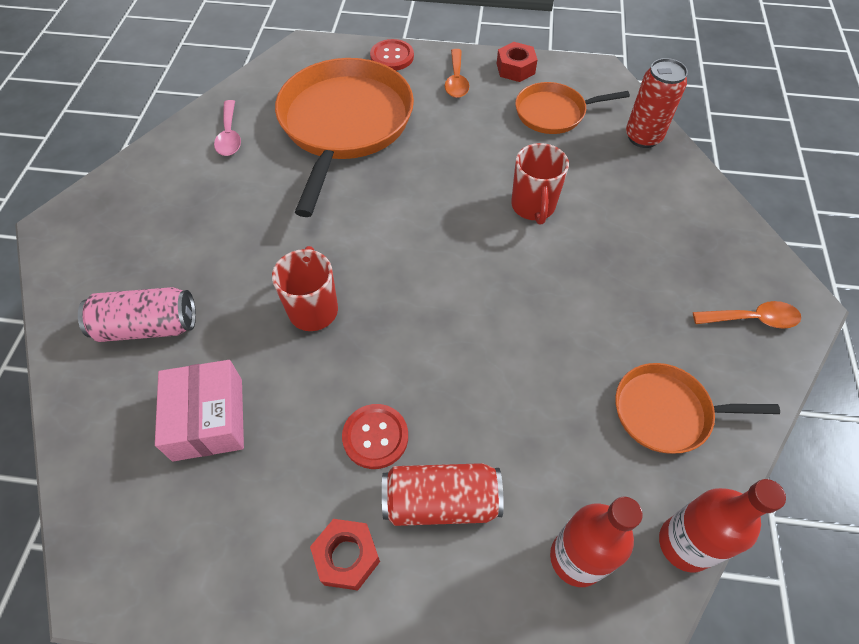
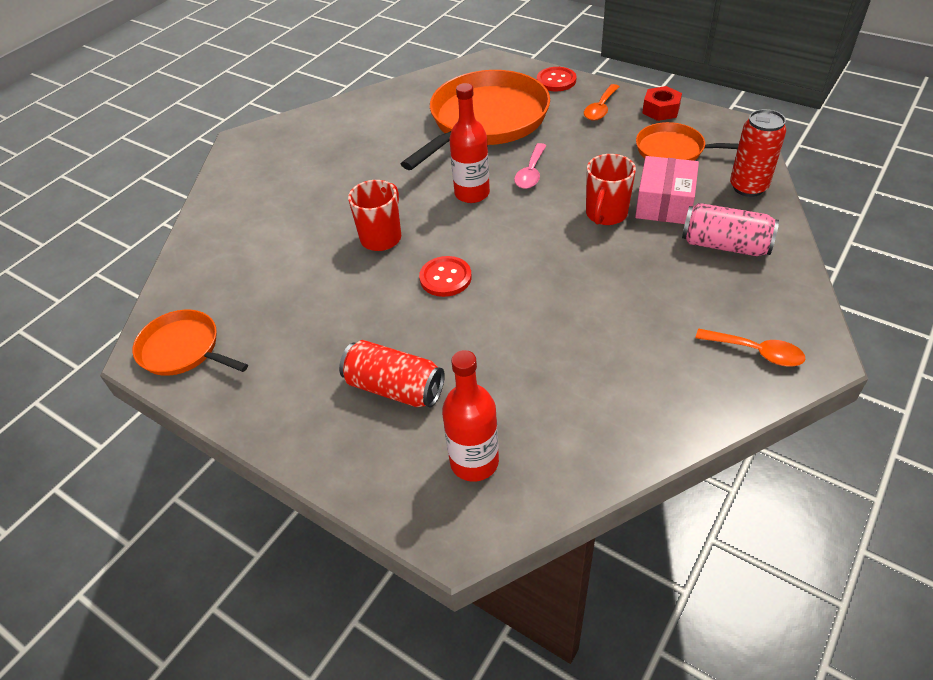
camera: 30 degrees right, 10 degrees down
(148, 326) = (262, 216): pink can -> pink can (725, 245)
(208, 419) = (267, 283): pink box -> pink box (664, 203)
(229, 135) = (393, 109): pink spoon -> pink spoon (531, 173)
(347, 557) = (306, 397): red nut -> none
(375, 437) = (374, 331): red button -> red button (445, 278)
(667, 412) = (622, 393): orange pan -> orange pan (183, 349)
(685, 544) = (572, 487): red bottle -> red bottle (472, 193)

